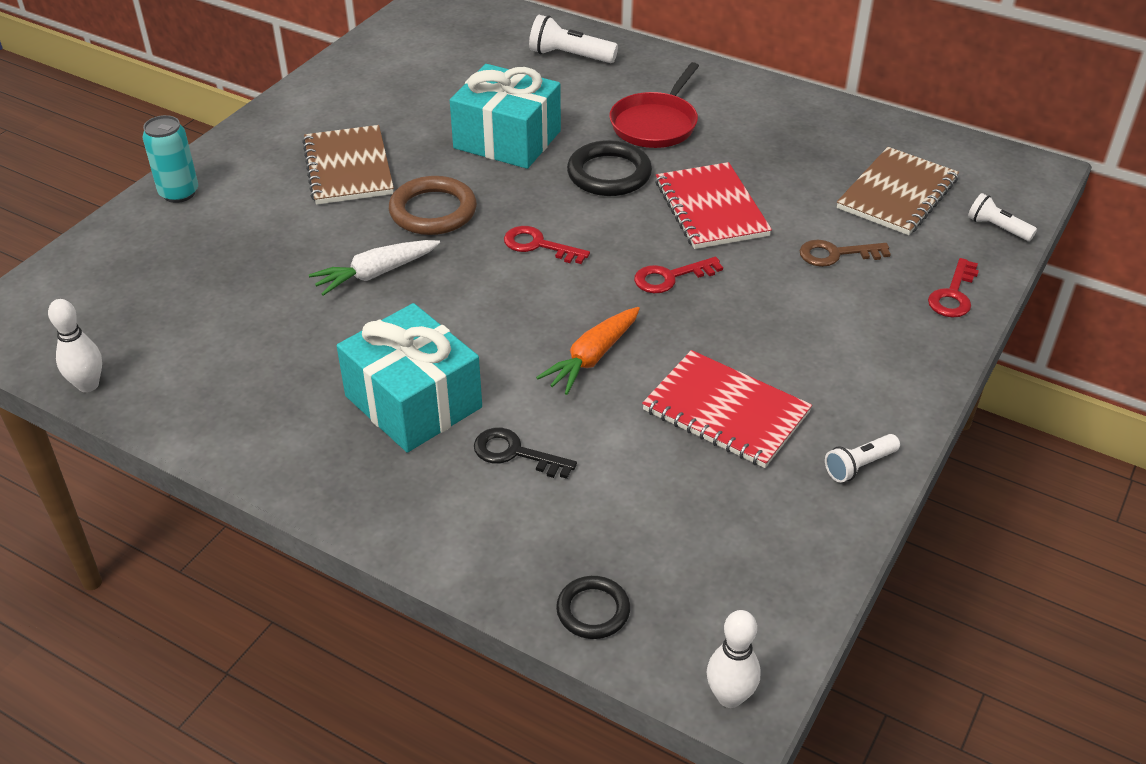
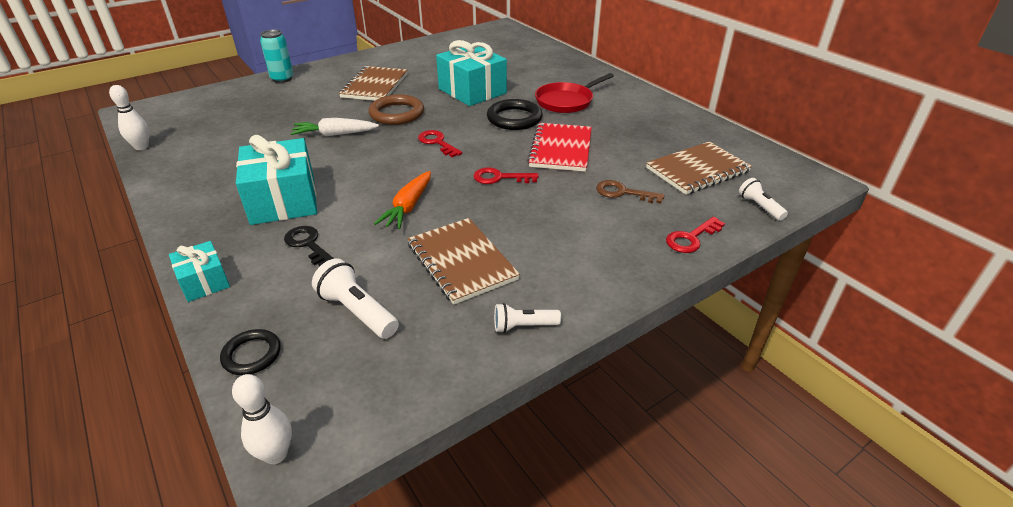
camera: 25 degrees right, 5 degrees down
(434, 549) = (204, 282): none -> turquoise gift
(569, 56) = (546, 62): white flashlight -> white flashlight (357, 311)
(592, 357) = (408, 207): orange carrot -> orange carrot turned 45 degrees counterclockwise
(726, 411) = (461, 262): red notebook -> brown notebook

